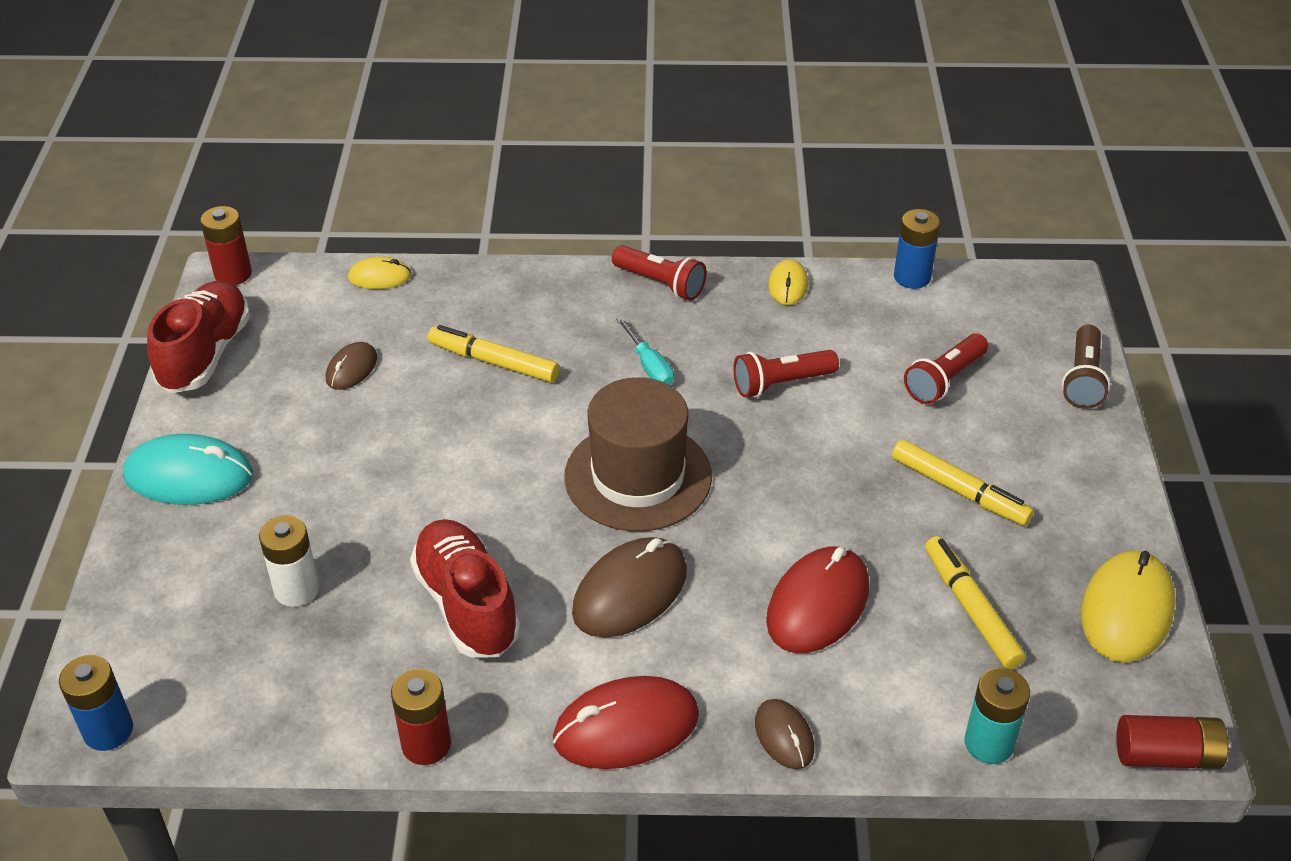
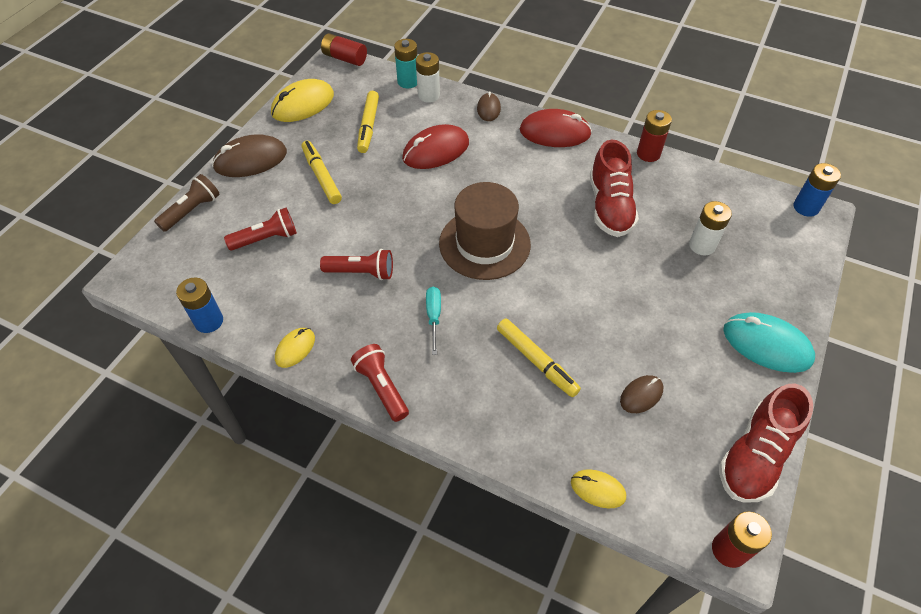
camera: 155 degrees left, 10 degrees up
(630, 592) = (523, 185): brown mouse -> brown mouse (250, 160)
(921, 723) = (428, 95): none -> white battery

